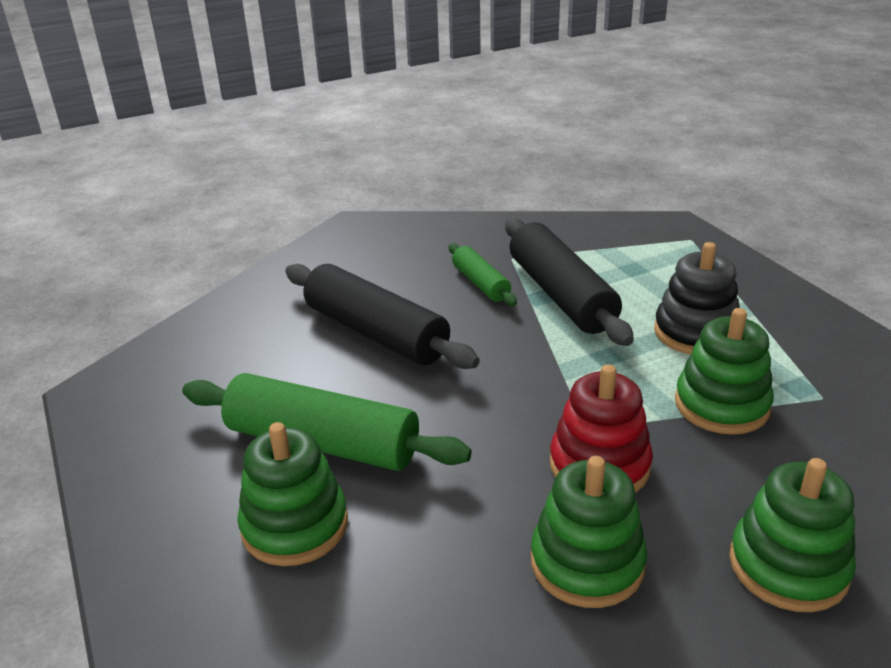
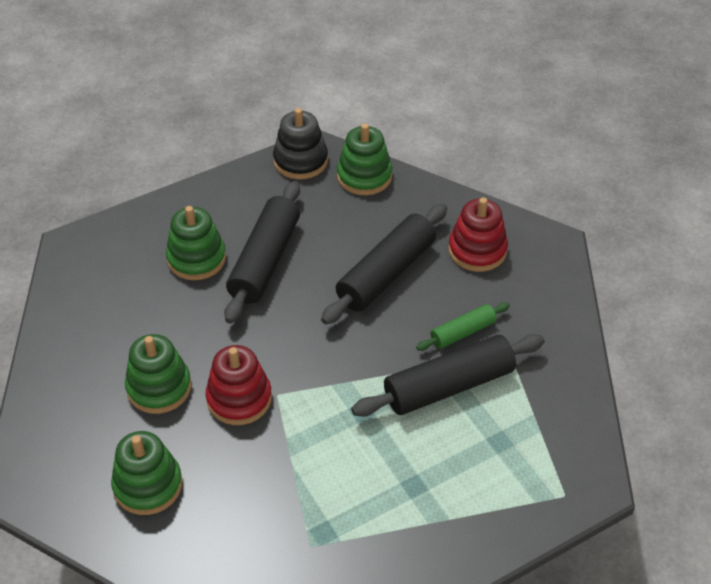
camera: 85 degrees right, 15 degrees up
(322, 443) = (265, 261): green rolling pin -> black rolling pin
(353, 269) = (477, 250): none -> red stacking toy
(695, 332) = (397, 474): black stacking toy -> black stacking toy (300, 161)
(721, 405) = (301, 477): green stacking toy -> green stacking toy (364, 176)

